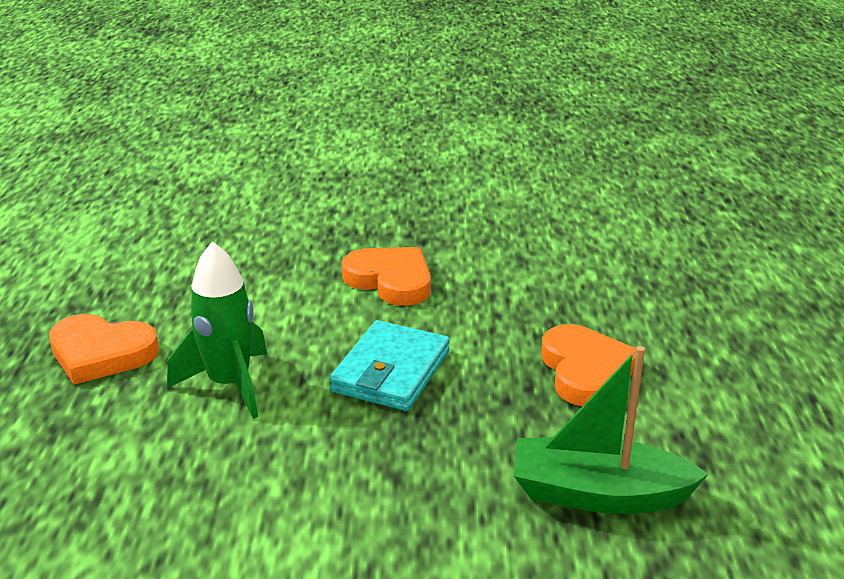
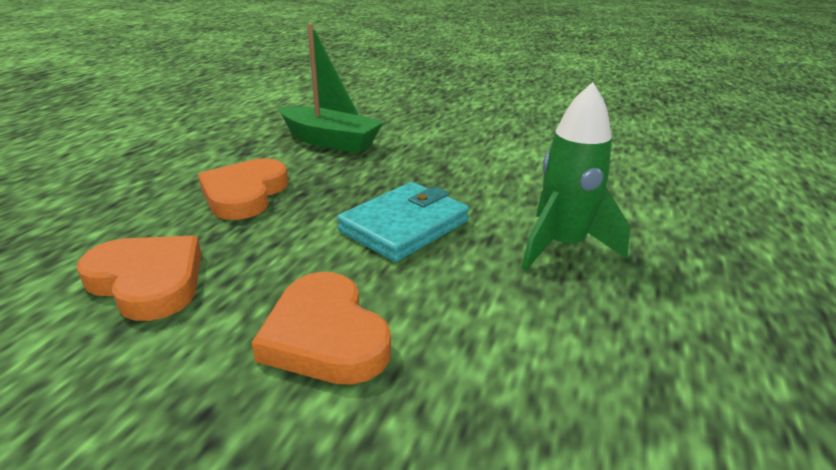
camera: 160 degrees left, 0 degrees up
(101, 353) = (725, 313): orange heart -> orange heart (148, 281)

